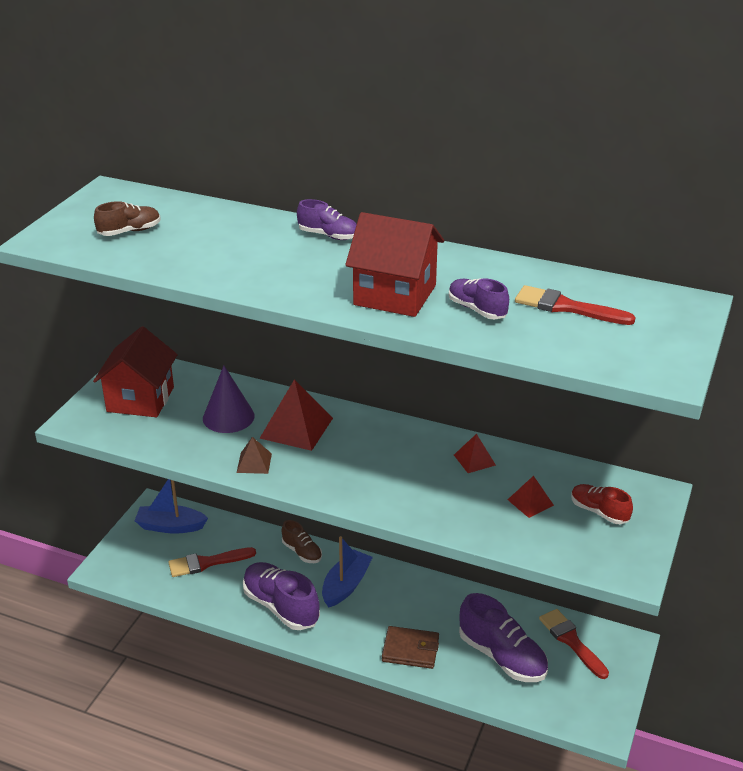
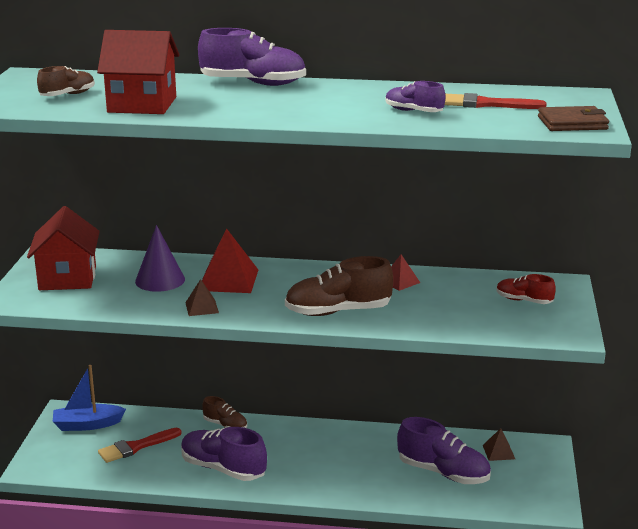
camera: 15 degrees left, 10 degrees down
(328, 235) = (253, 83): purple shoe -> purple shoe, size x1.79
(346, 585) = (278, 443): blue boat -> none
(390, 493) = (338, 311): none -> brown shoe
(395, 295) = (338, 110): red house -> red house (142, 104)
(410, 650) = (359, 481): brown wallet -> brown wallet (572, 123)
(530, 502) = (463, 302): red pyramid -> none
(571, 641) = (498, 452): red brush -> brown pyramid

